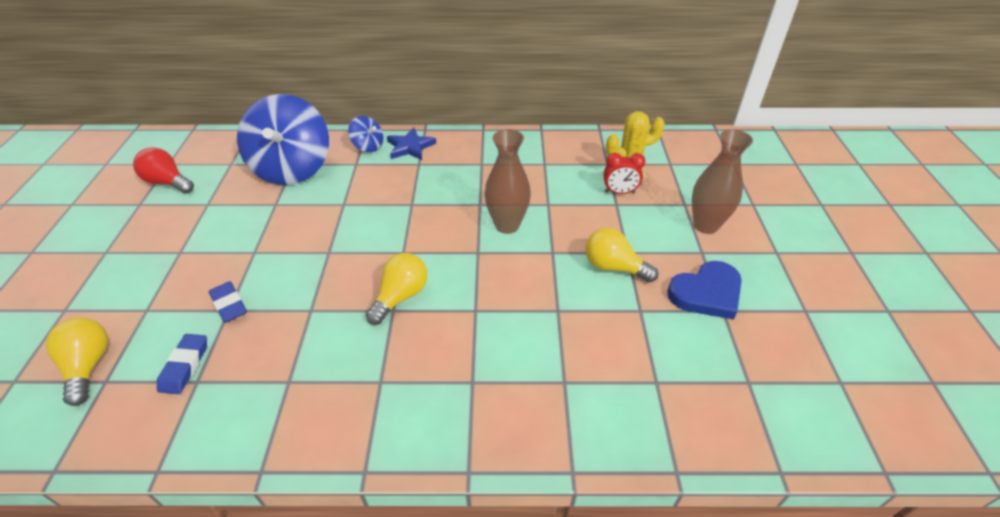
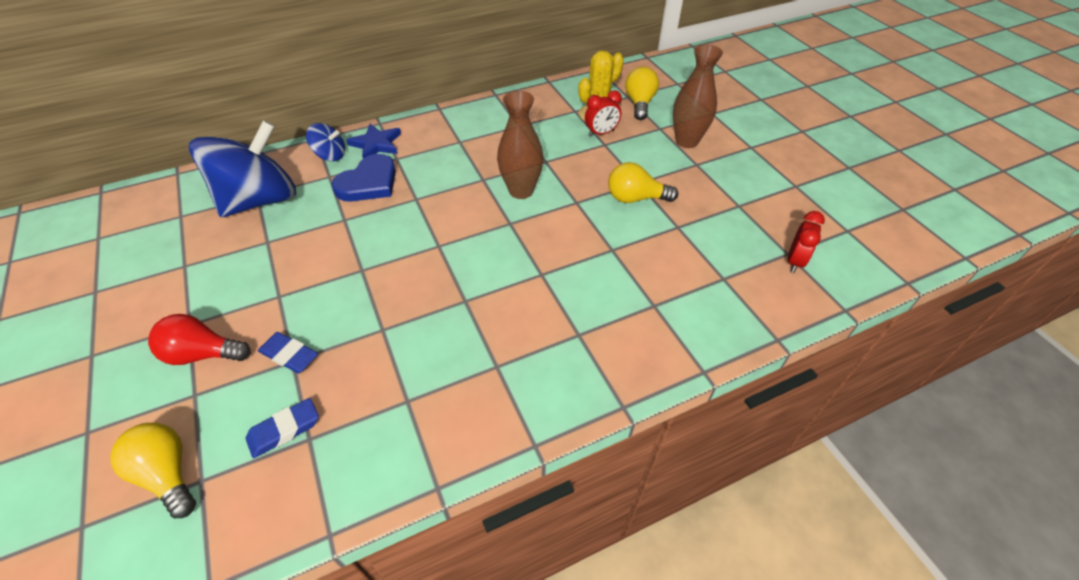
camera: 25 degrees left, 5 degrees up
(168, 183) = (115, 258): red light bulb -> red light bulb (203, 354)
(185, 366) = (284, 430): blue eraser -> blue eraser turned 75 degrees clockwise
(292, 168) = (260, 200): blue spinning top -> blue spinning top turned 105 degrees counterclockwise
(400, 296) = (464, 286): yellow light bulb -> yellow light bulb (639, 103)
(706, 293) = (719, 195): blue heart -> blue heart (369, 183)
(751, 394) = (795, 261): none -> red clock

